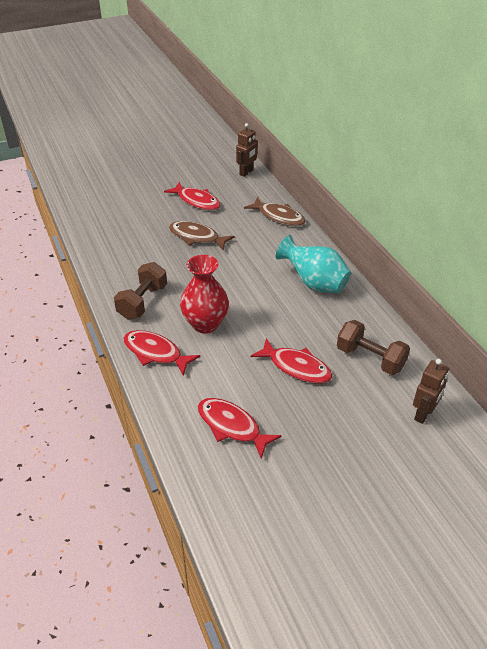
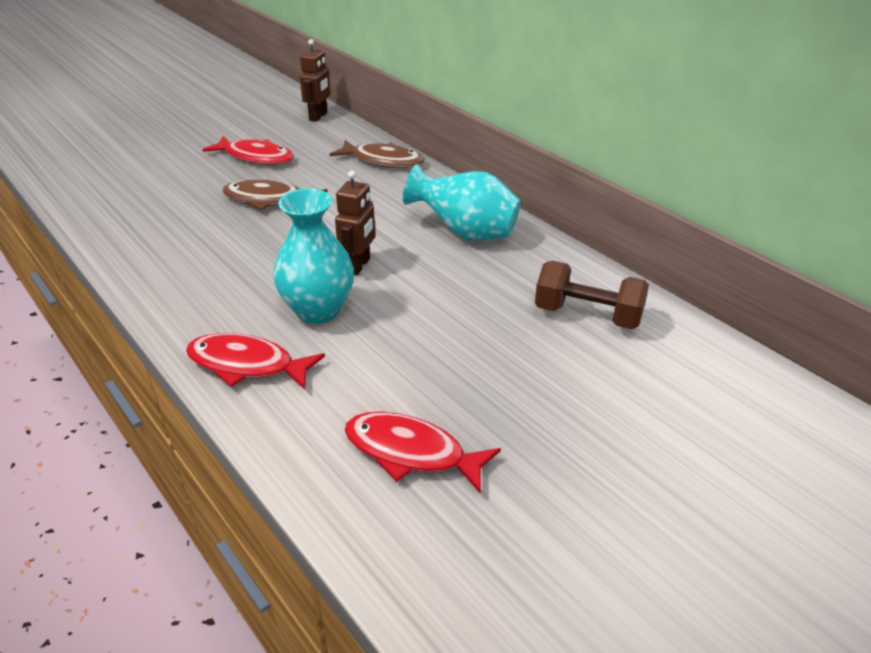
camera: 15 degrees left, 5 degrees down
(143, 302) = (205, 296): brown dumbbell -> none
(205, 324) = (318, 310): red vase -> turquoise vase
(296, 367) = (482, 346): red fish -> none
(423, 414) = (699, 376): brown robot -> brown robot (359, 266)

